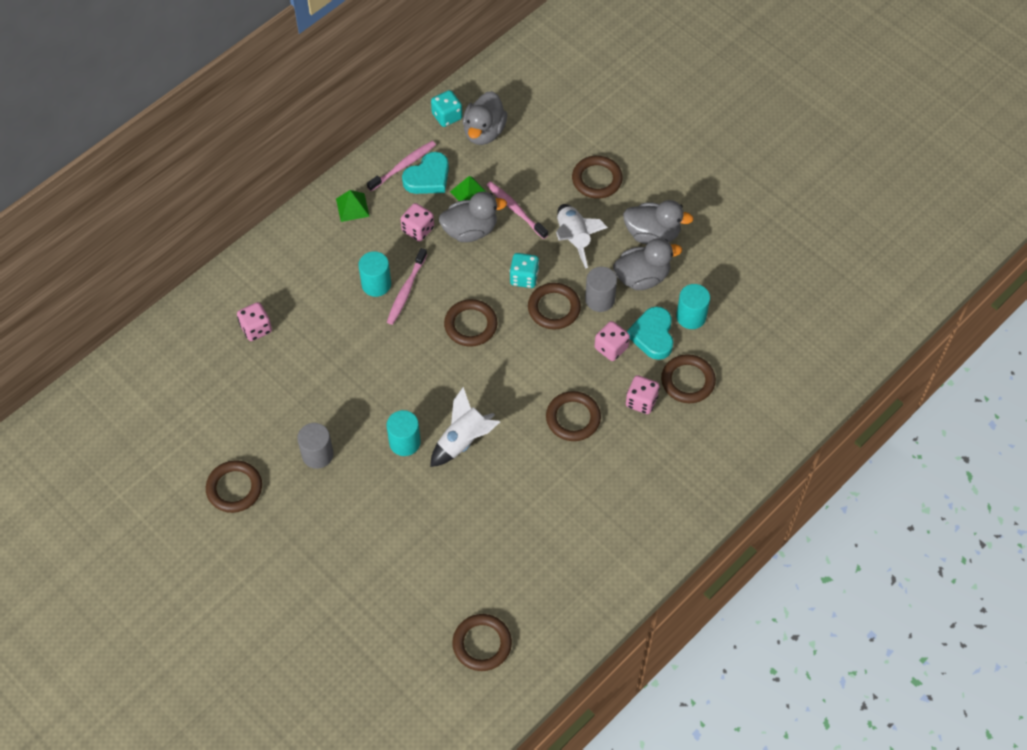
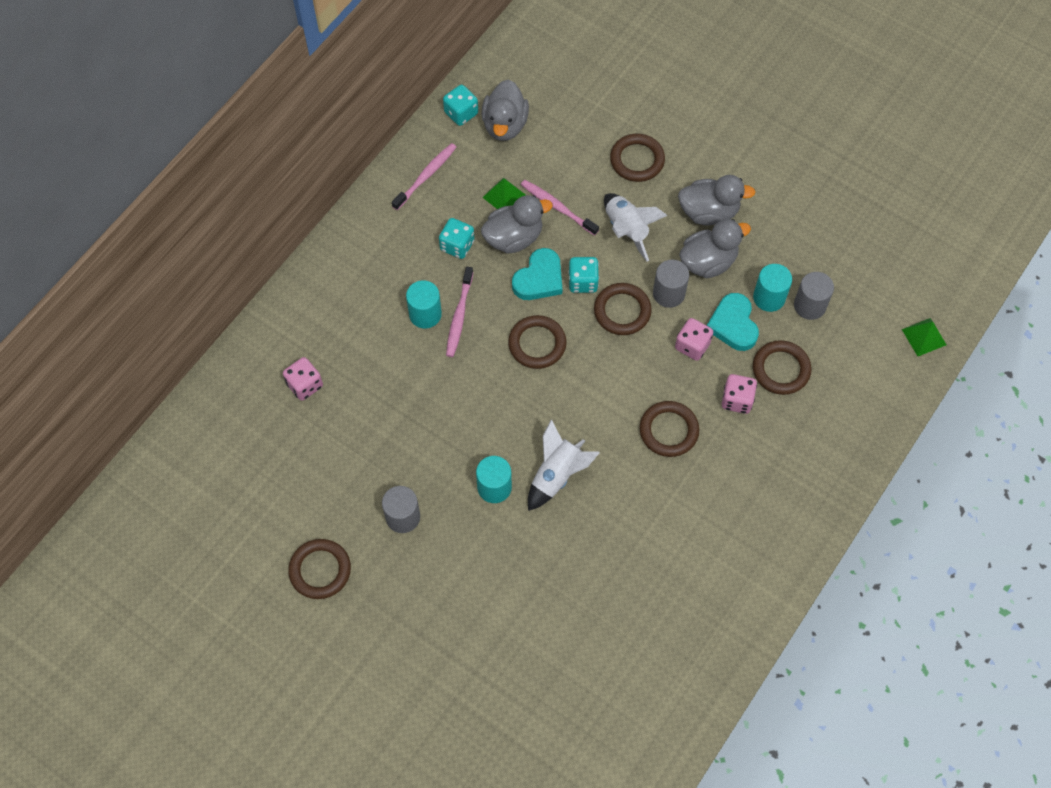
camera: 10 degrees left, 5 degrees up
(352, 207) = (380, 231): green pyramid -> green pyramid (924, 337)
(418, 230) = (457, 245): pink dice -> turquoise dice
(428, 177) = (455, 185): turquoise heart -> turquoise heart (539, 279)
(482, 644) = (626, 699): brown ring -> none
(727, 329) = (809, 305): none -> grey cylinder

